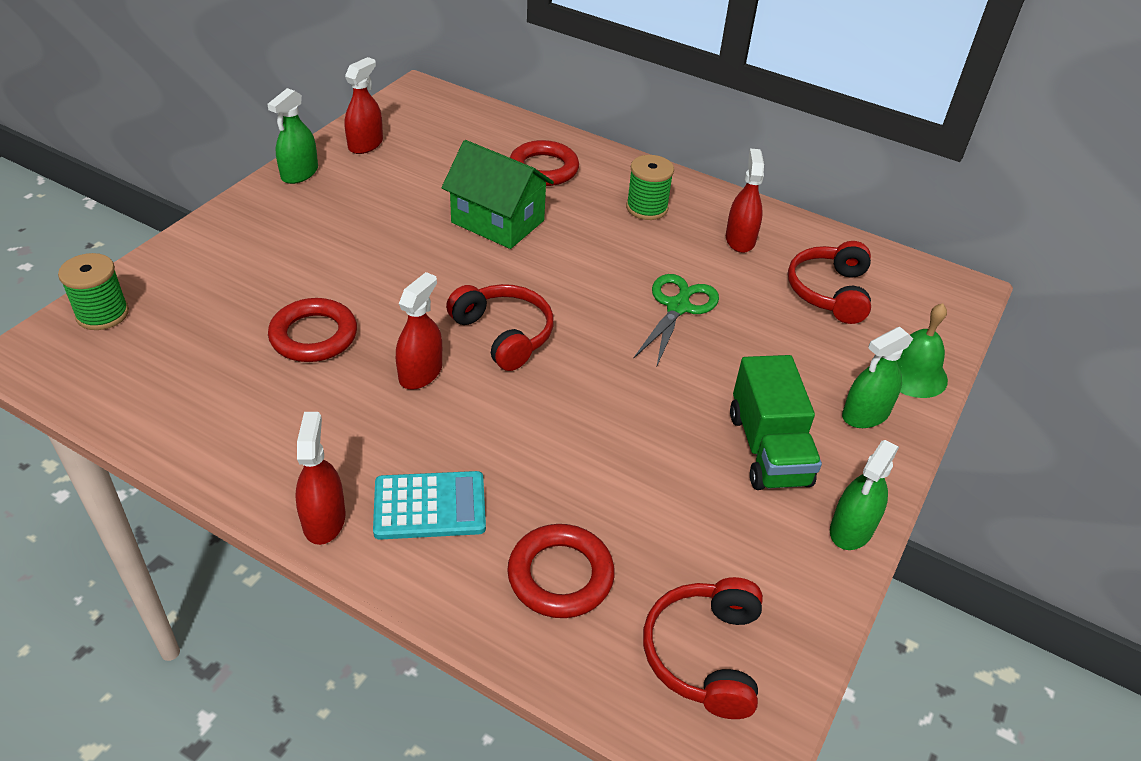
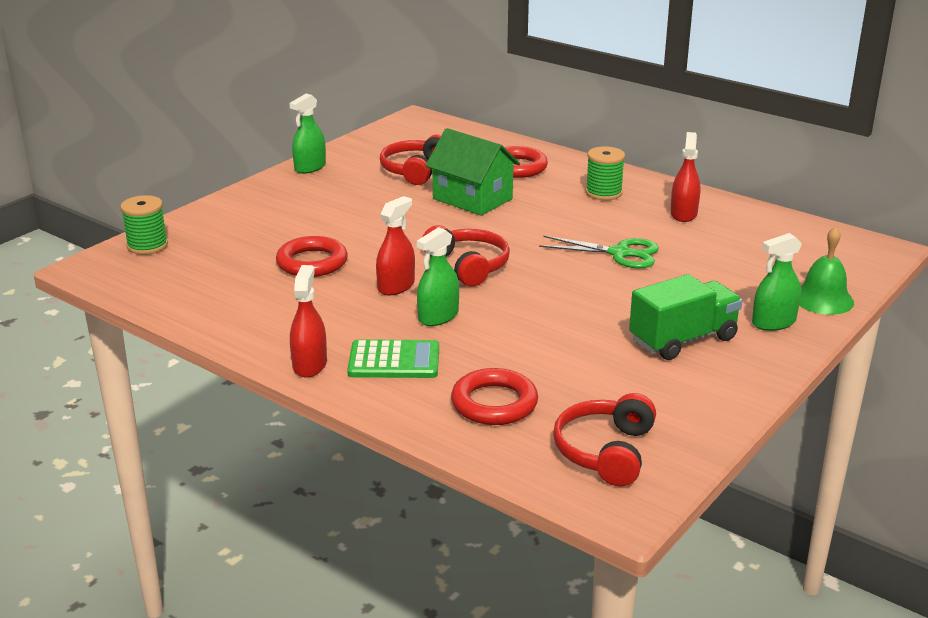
camera: 10 degrees right, 15 degrees down
(365, 144) = (366, 150): red spray bottle -> none
(429, 506) = (394, 361): turquoise calculator -> green calculator
(678, 307) = (620, 253): green scissors -> green scissors turned 75 degrees clockwise
(768, 449) = (683, 340): green truck -> green truck turned 120 degrees counterclockwise
(829, 292) = (757, 248): red headphones -> red headphones (415, 170)
(851, 529) = (746, 388): green spray bottle -> green spray bottle (438, 316)

